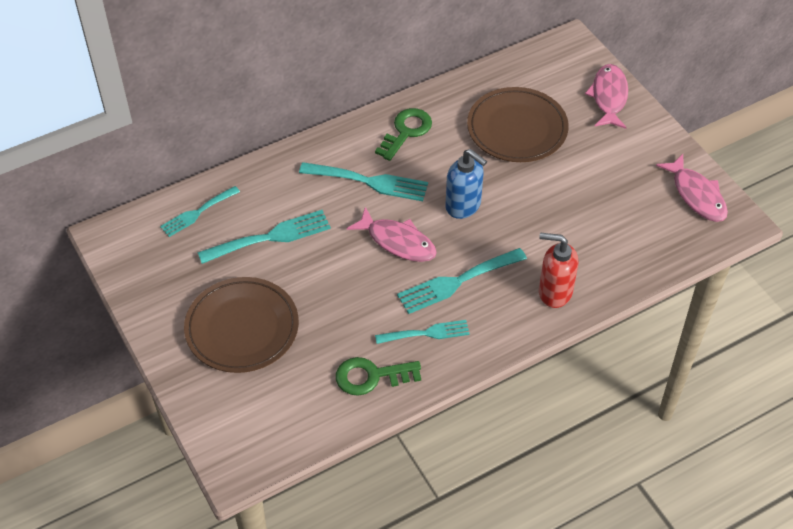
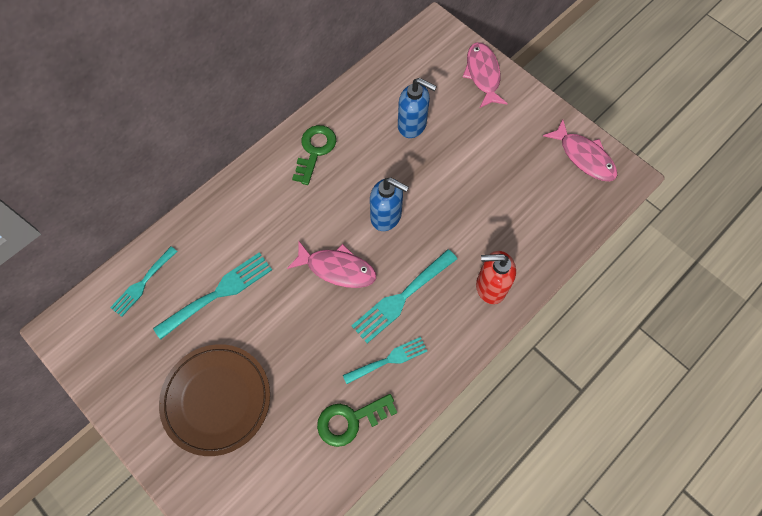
camera: 15 degrees left, 15 degrees up
(369, 182) = (295, 211): turquoise fork -> none
(517, 129) = (412, 125): brown plate -> blue soap dispenser

